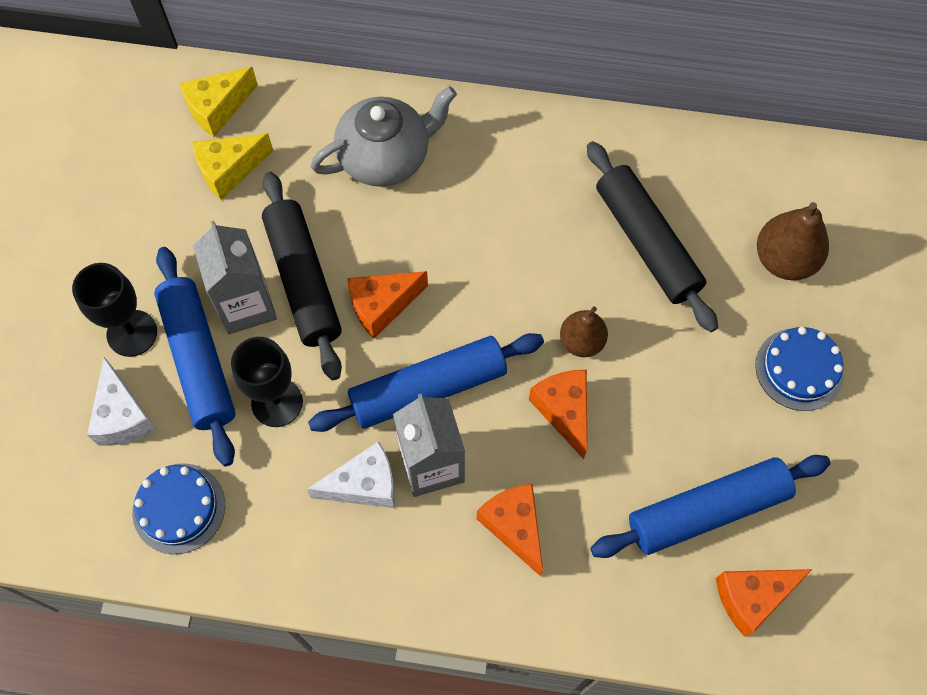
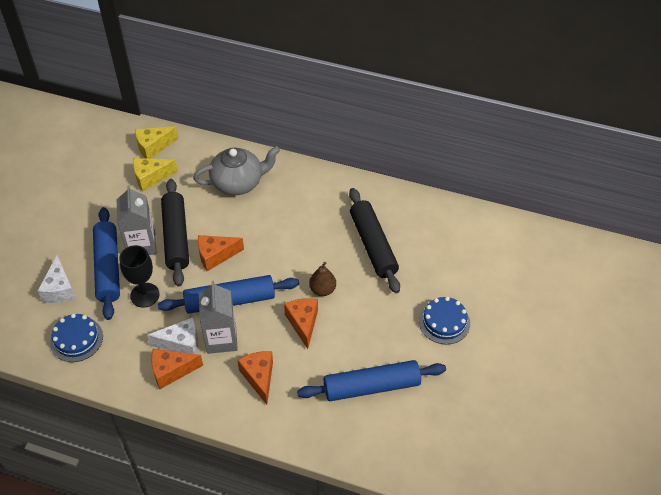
camera: 10 degrees right, 15 degrees down
(132, 333) = (76, 249): black goblet -> none
(752, 597) = (385, 435): orange cheese -> orange cheese (171, 371)
(784, 260) = (450, 265): brown pear -> none

